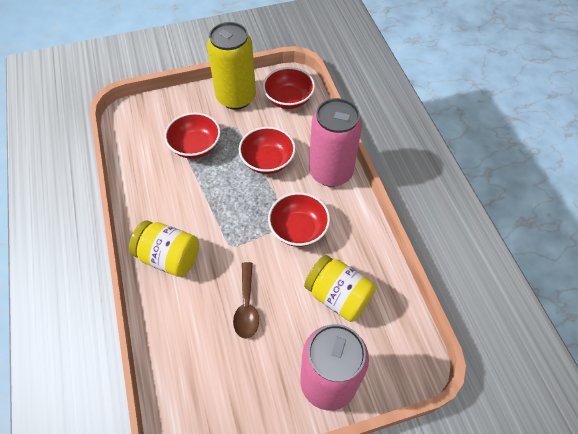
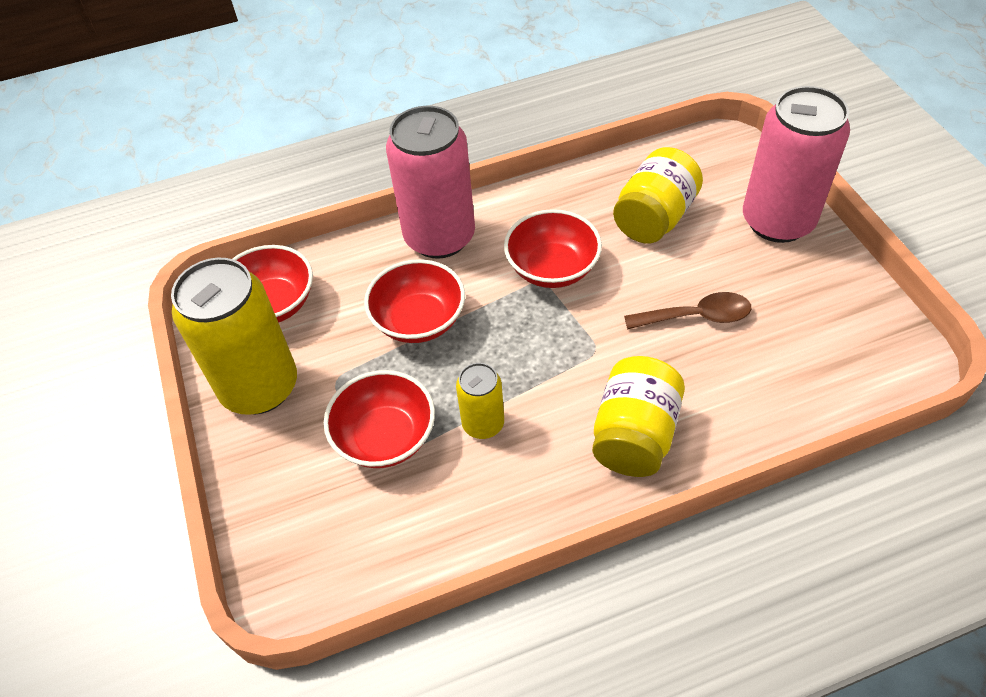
camera: 90 degrees left, 5 degrees down
(193, 187) = (483, 424): none -> yellow can

